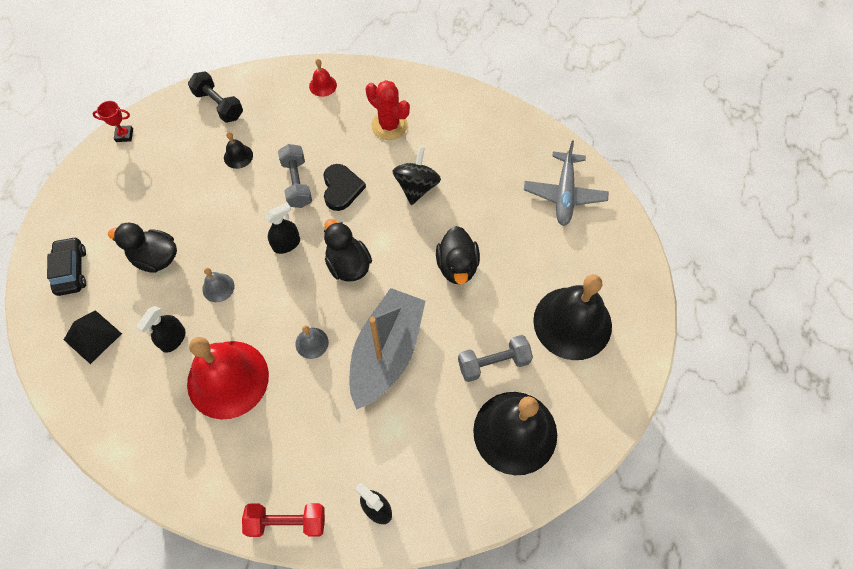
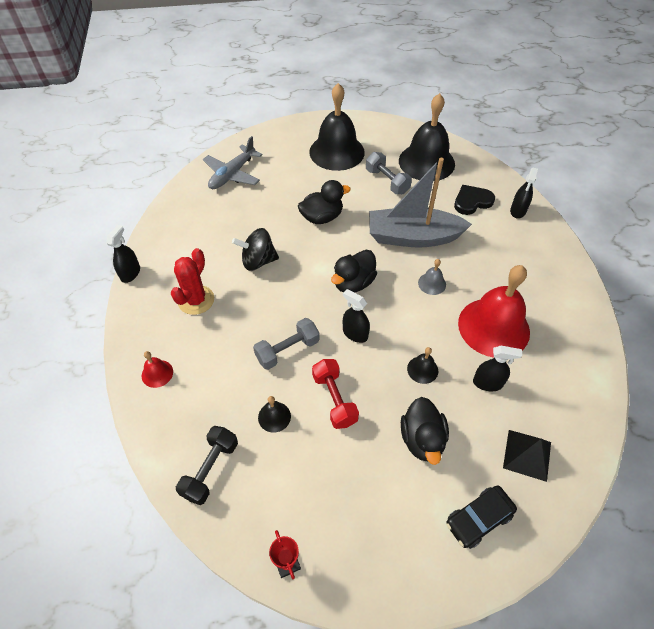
camera: 110 degrees left, 10 degrees down
(218, 287) = (422, 369): grey bell -> black bell
(287, 522) = (560, 252): red dumbbell -> red dumbbell (334, 399)
(341, 188) = (280, 313): black heart -> black heart (472, 201)
(445, 81) = (130, 273): none -> black spray bottle
(564, 194) = (232, 174): grey plane -> grey plane turned 135 degrees clockwise

